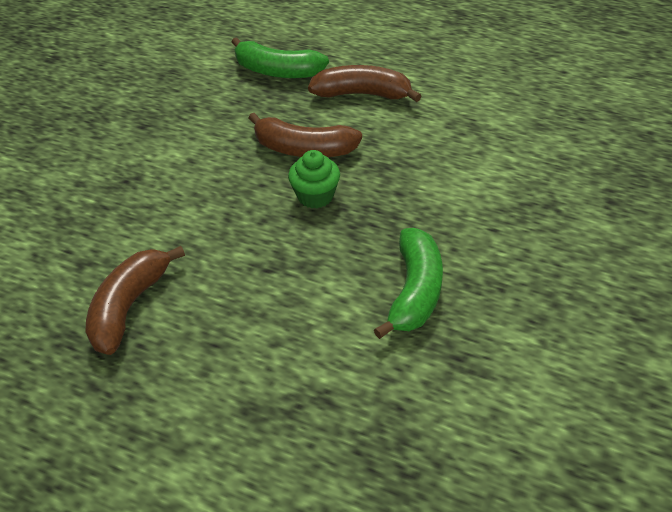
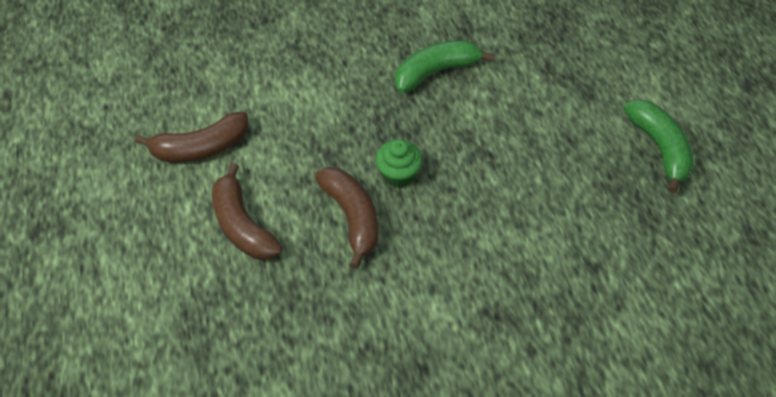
camera: 130 degrees left, 10 degrees up
(129, 307) = (593, 205): brown banana -> brown banana (200, 148)
(277, 71) = (253, 319): green banana -> green banana (659, 148)

